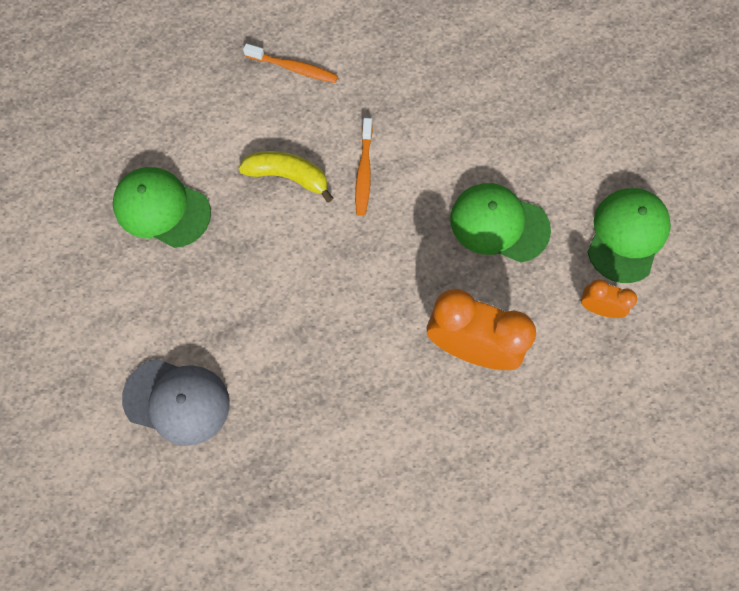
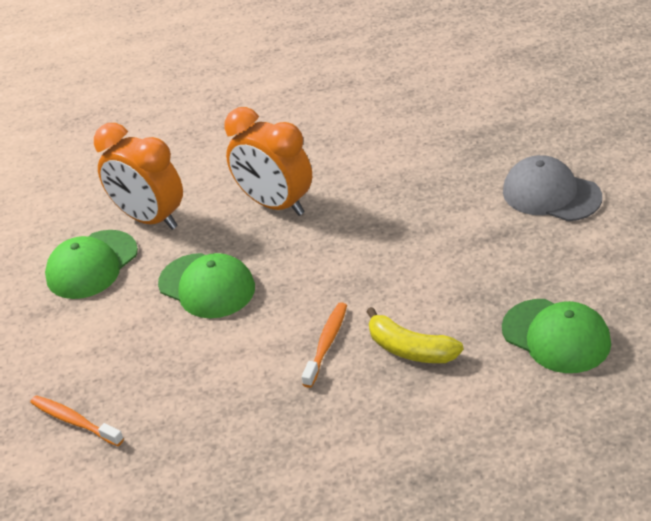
camera: 160 degrees left, 30 degrees down
(294, 68) = (377, 459): orange toothbrush -> orange toothbrush (74, 421)
(599, 308) = (149, 219): orange clock -> orange clock, size x2.00

